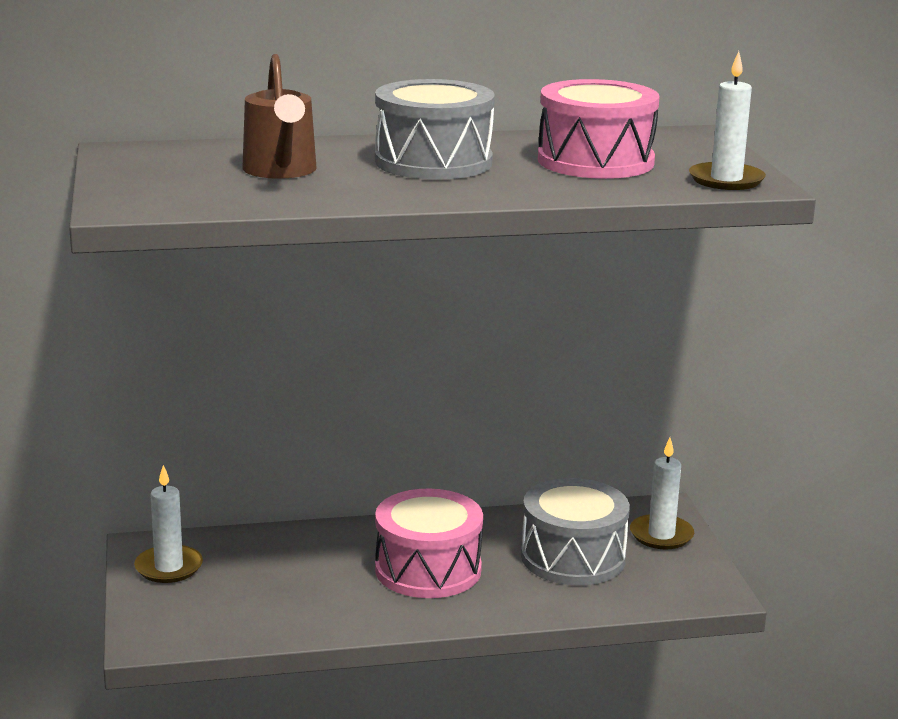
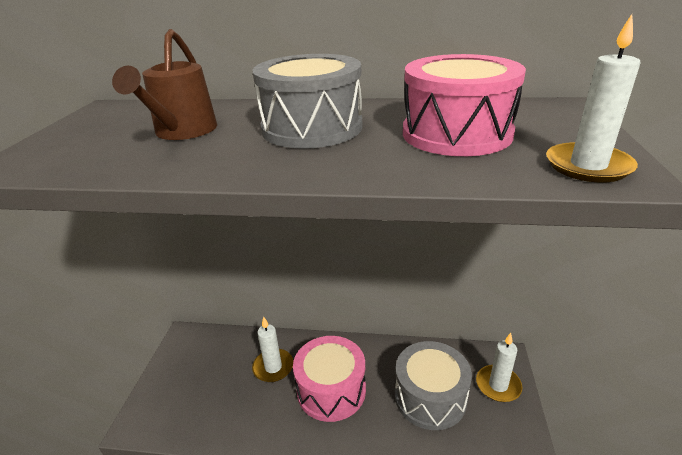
camera: 20 degrees right, 10 degrees up
(169, 567) = (186, 357): white candle -> white candle (273, 367)

